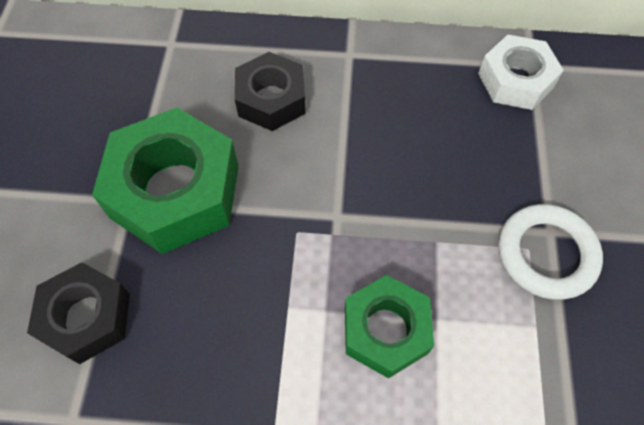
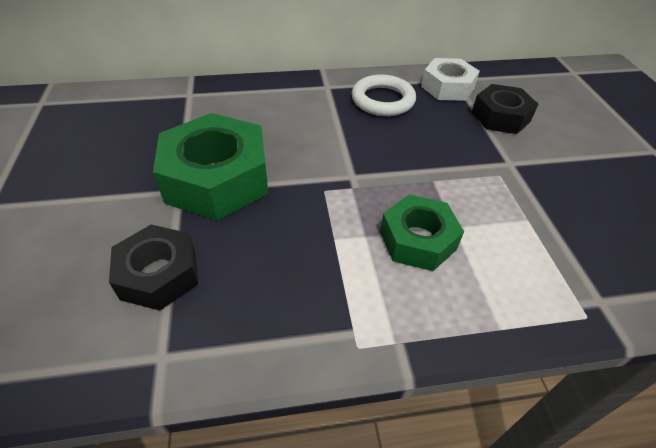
camera: 15 degrees left, 15 degrees down
(271, 99) = (278, 116): black nut -> black nut (500, 117)
(546, 254) = (513, 176): white ring -> white ring (383, 100)

